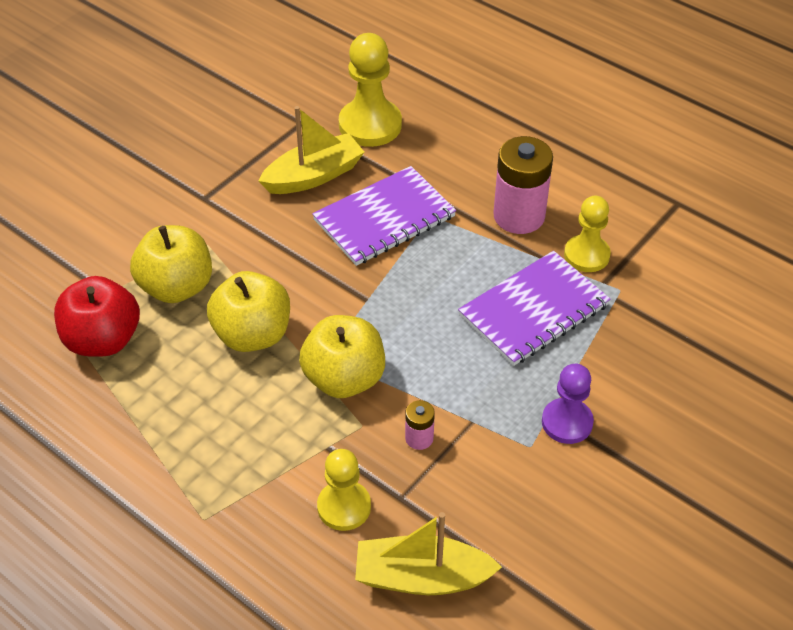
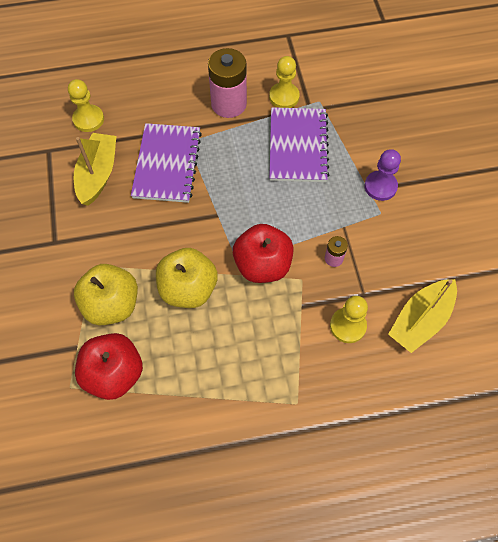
camera: 50 degrees left, 15 degrees up
(344, 378) = (262, 265): yellow apple -> red apple
(370, 125) = (88, 119): yellow pawn -> yellow pawn, size x0.65

